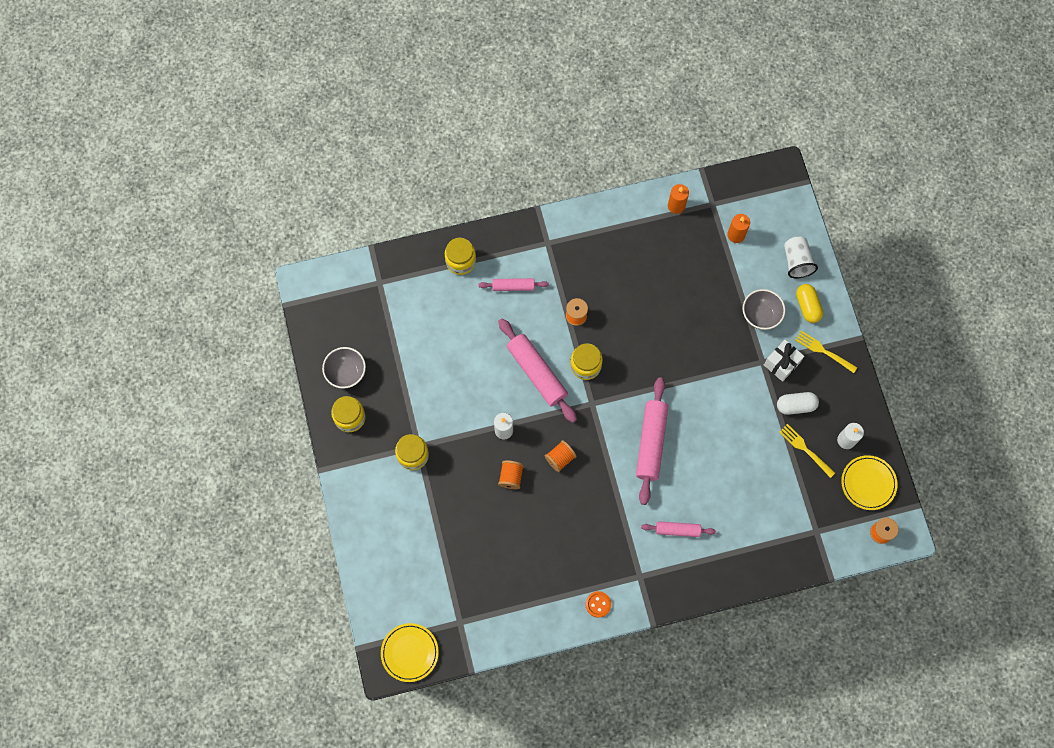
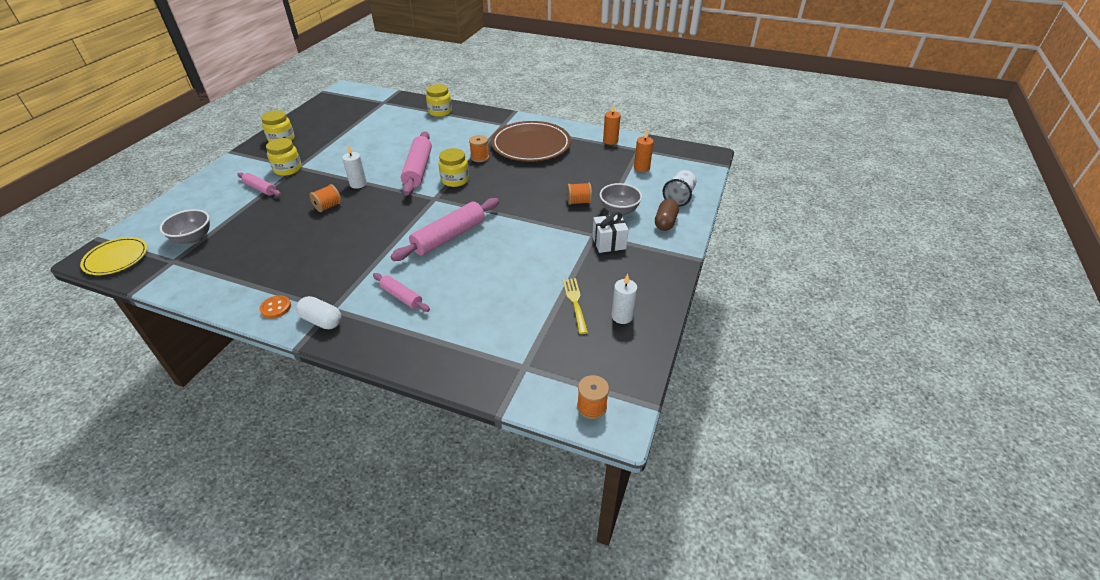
camera: 35 degrees right, 30 degrees down
(346, 373) = (310, 124): grey bowl -> grey bowl (193, 239)
(513, 286) = (457, 131): pink rolling pin -> pink rolling pin (260, 188)
(560, 458) = (373, 213): orange spool -> orange spool (578, 202)
(607, 263) = (531, 145): none -> brown plate
(795, 406) = (595, 272): white capsule -> white capsule (322, 321)
(807, 306) = (665, 222): yellow capsule -> brown capsule
(823, 351) = (655, 252): yellow fork -> none
(868, 483) = (615, 359): yellow plate -> none

